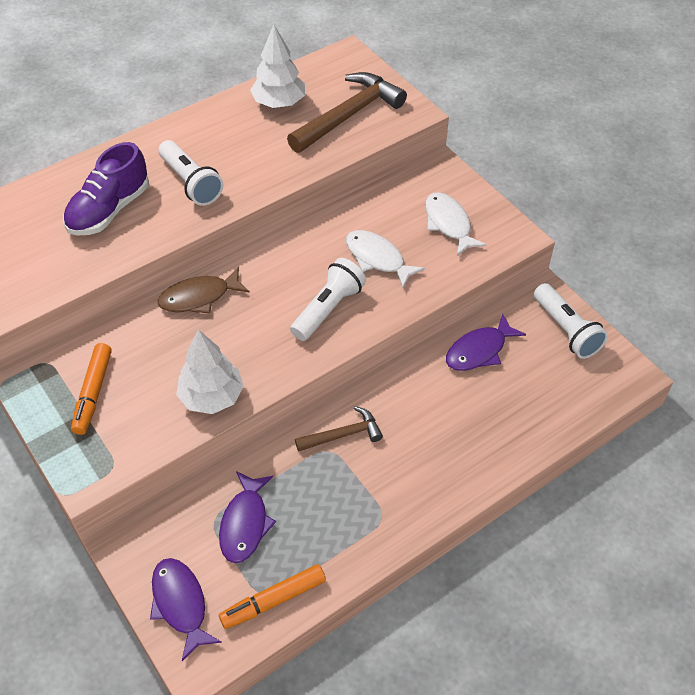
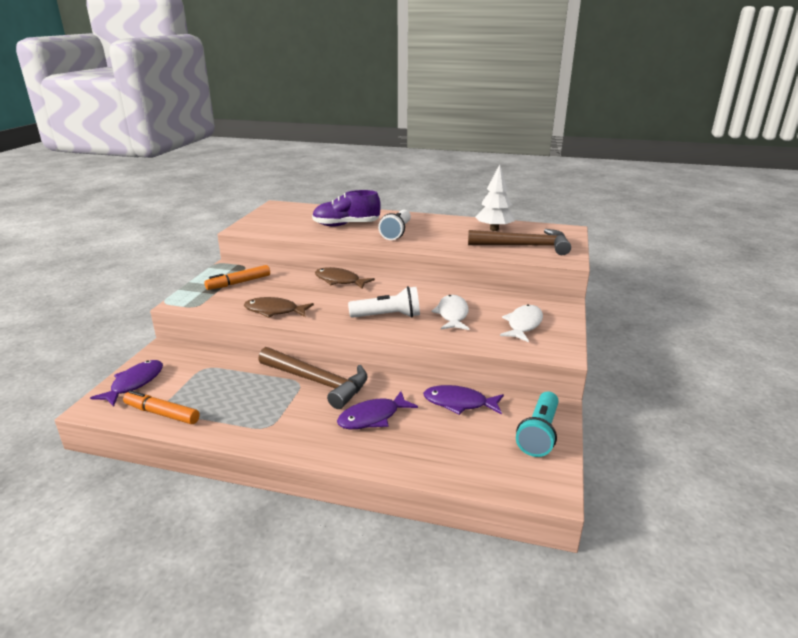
camera: 50 degrees right, 25 degrees down
(212, 397) = (274, 311): white tree -> brown fish
(245, 523) = (212, 378): purple fish -> purple fish (372, 417)
(343, 435) = (317, 382): brown hammer -> brown hammer, size x1.79
(566, 330) = (539, 434): white flashlight -> turquoise flashlight

